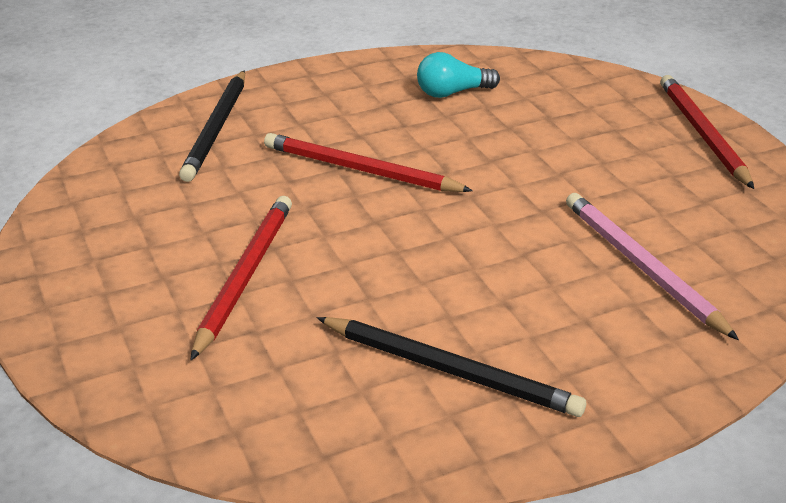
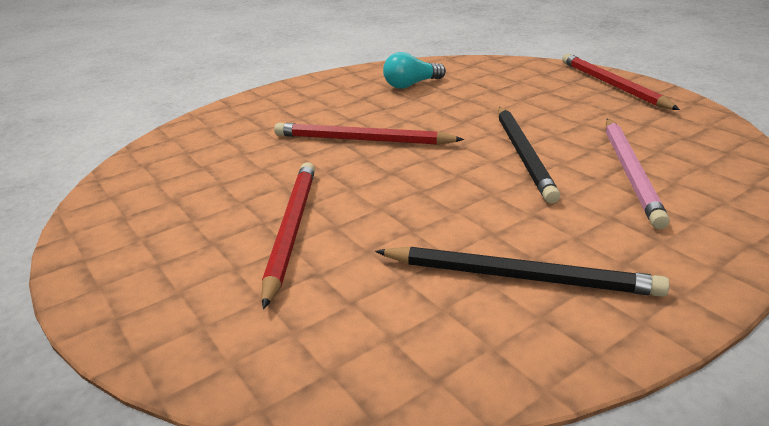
camera: 10 degrees left, 5 degrees down
(217, 128) = (229, 129): black pencil -> black pencil (523, 154)
(641, 267) = (630, 172): pink pencil -> pink pencil turned 135 degrees counterclockwise

